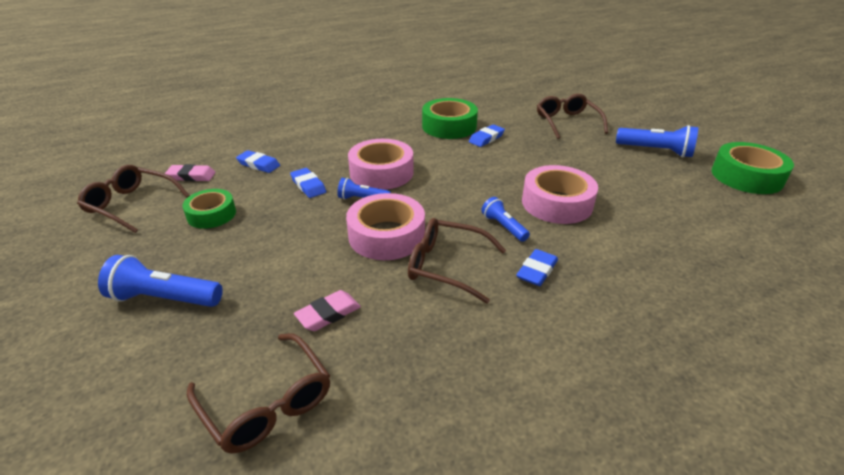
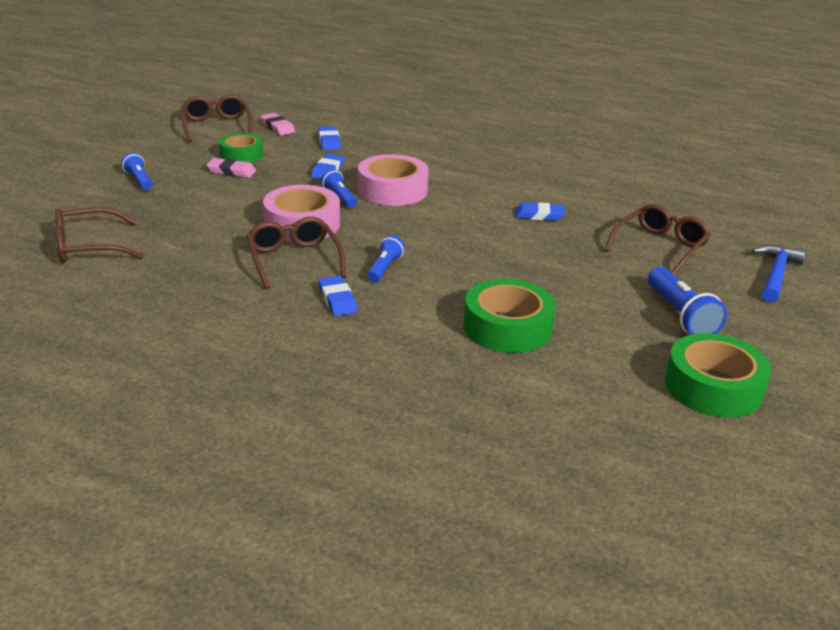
camera: 50 degrees right, 5 degrees down
(164, 298) = (139, 180): blue flashlight -> blue flashlight, size x0.61
(266, 402) = (89, 247): brown glasses -> brown glasses turned 60 degrees clockwise
(328, 314) = (185, 236): pink eraser -> pink eraser (231, 171)
(449, 126) = (532, 190): green tape -> green tape (507, 327)
(537, 271) = (337, 300): blue eraser -> blue eraser turned 75 degrees clockwise
(557, 203) = (464, 283): pink tape -> none
(626, 108) = (775, 274): none -> blue hammer

